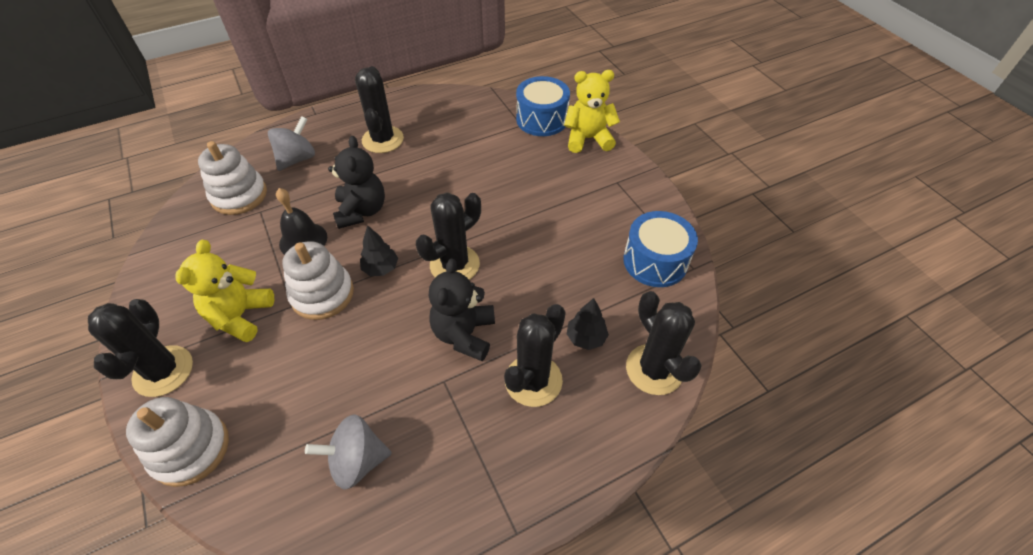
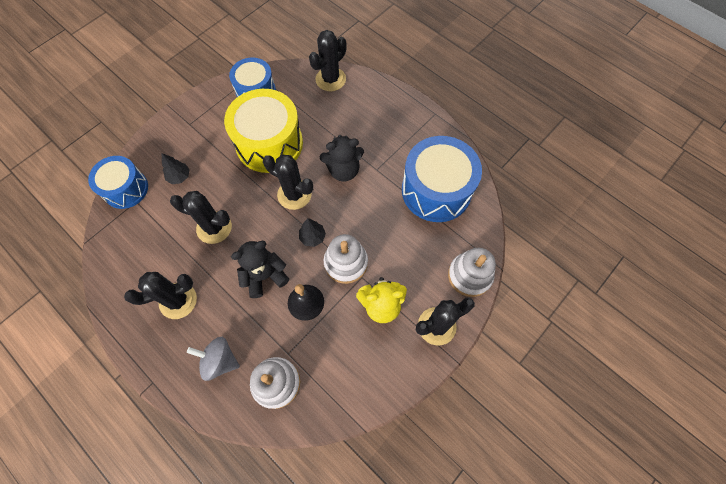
camera: 110 degrees left, 15 degrees up
(357, 461) = (436, 190): grey spinning top -> blue drum
(533, 380) = (359, 128): black cactus -> black cactus (214, 228)
(551, 256) = (269, 143): none -> yellow drum
(586, 338) = (323, 112): black tree -> black tree (179, 177)
(588, 139) = (145, 151): yellow teddy bear -> none

